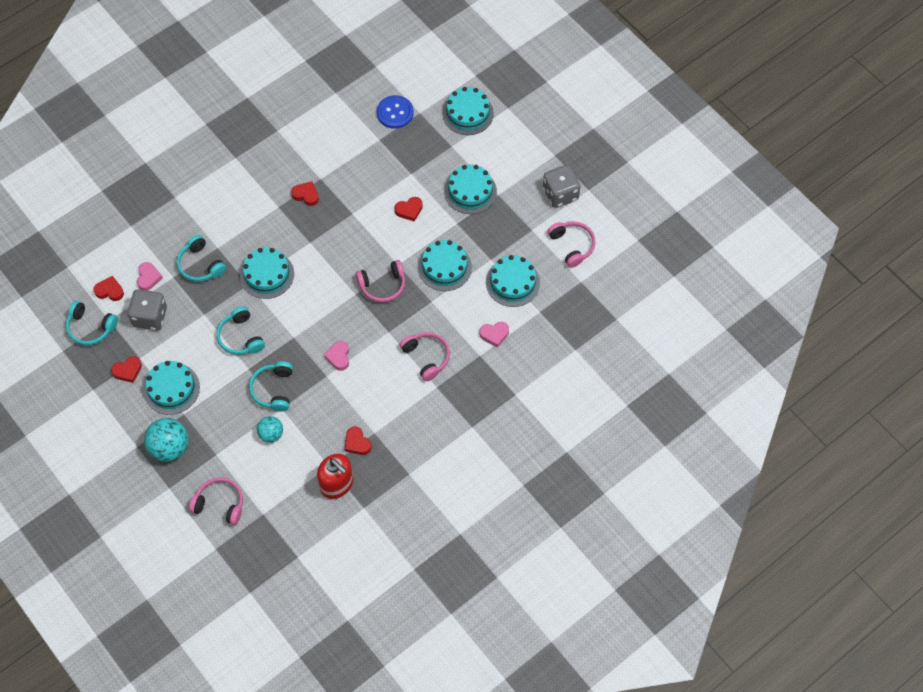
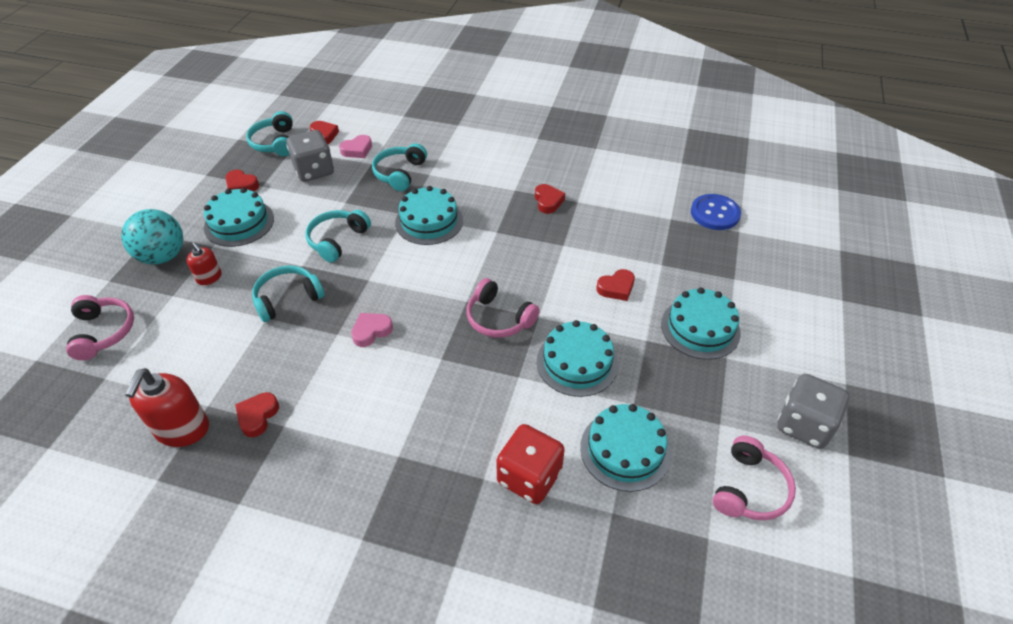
camera: 55 degrees right, 15 degrees down
(216, 427) = (209, 277): none -> red soap dispenser
(271, 434) = (225, 327): turquoise ball -> none
(409, 210) = (616, 288): red heart -> red heart turned 60 degrees counterclockwise
(426, 357) = (434, 418): pink headphones -> none
(468, 113) = (789, 269): turquoise cake -> none
(494, 334) = (529, 477): pink heart -> red dice

